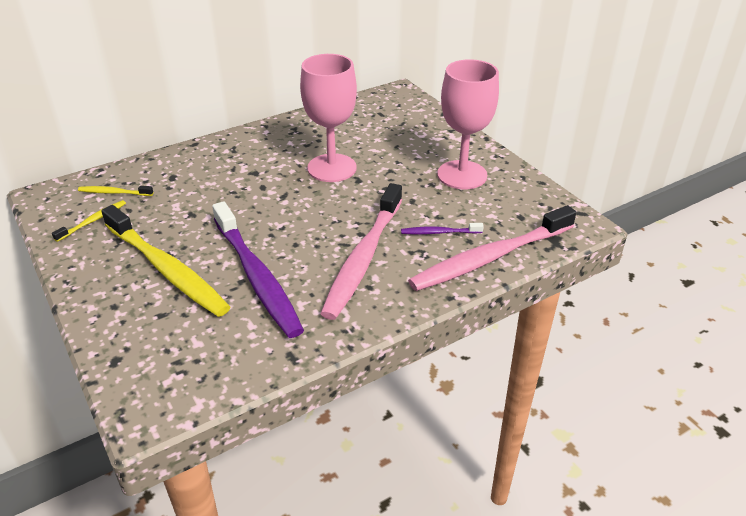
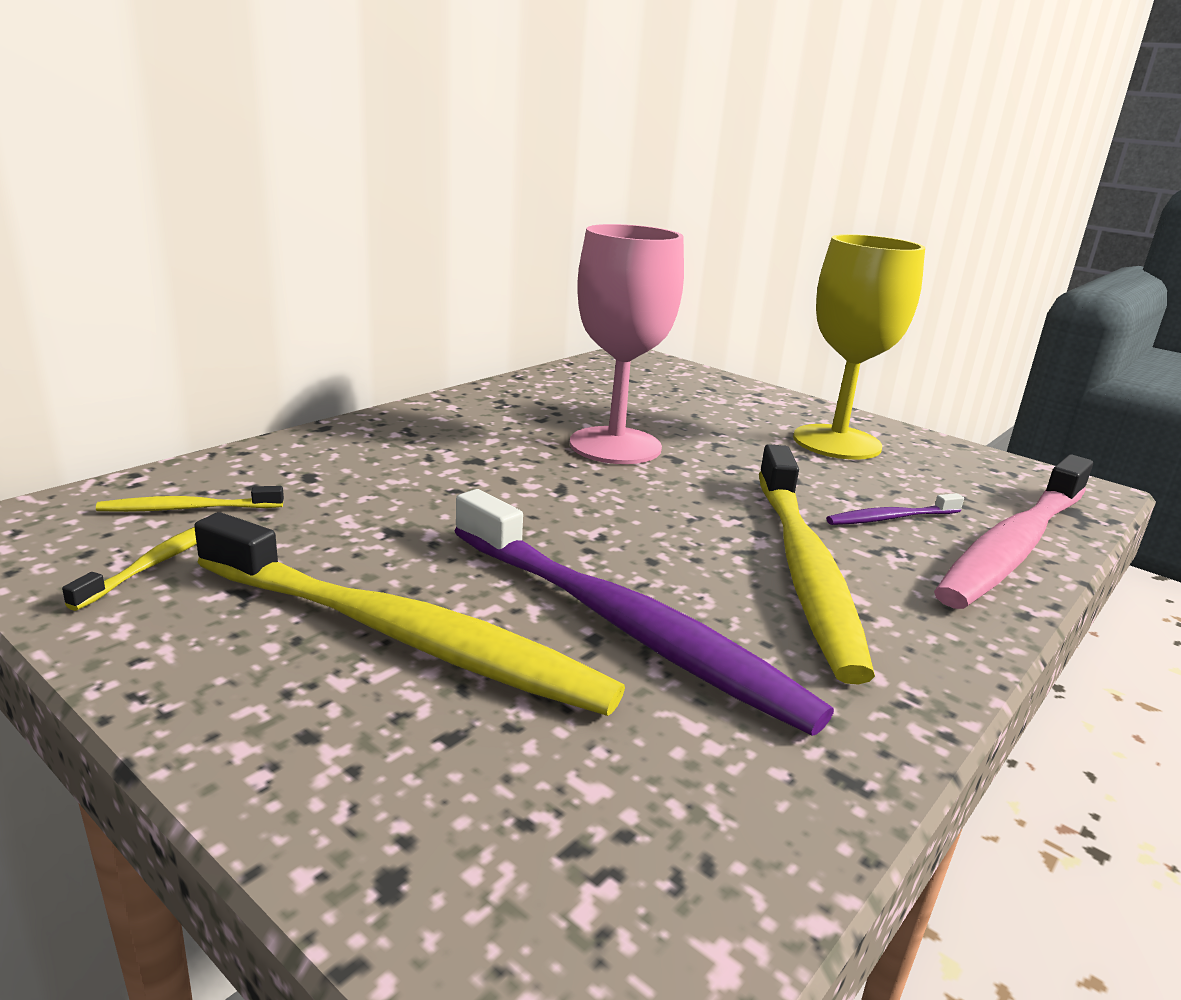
camera: 20 degrees left, 15 degrees down
(363, 257) = (804, 568): pink toothbrush -> yellow toothbrush
(462, 175) = (836, 442): pink goblet -> yellow goblet

